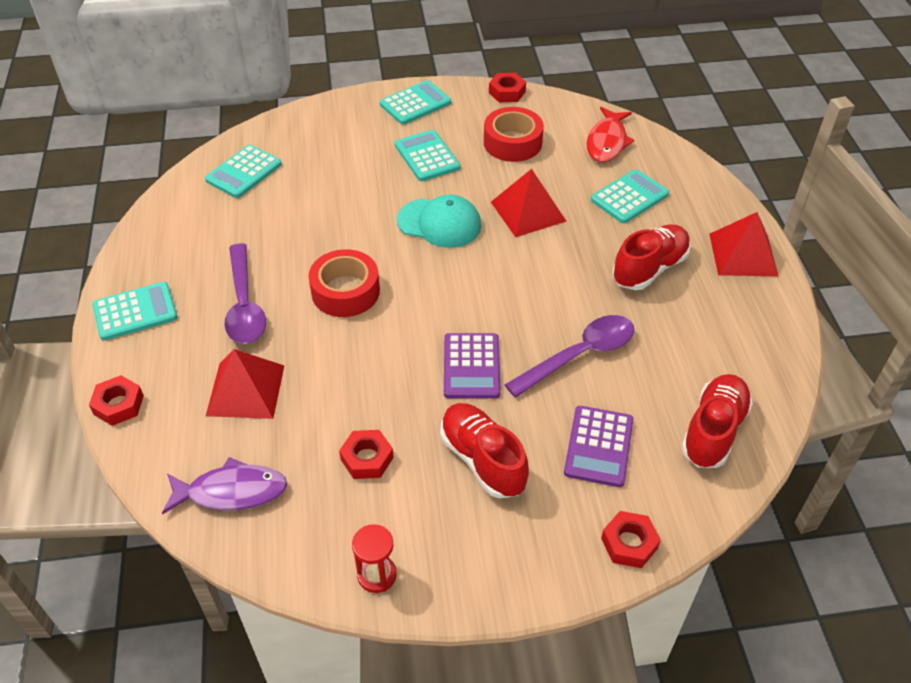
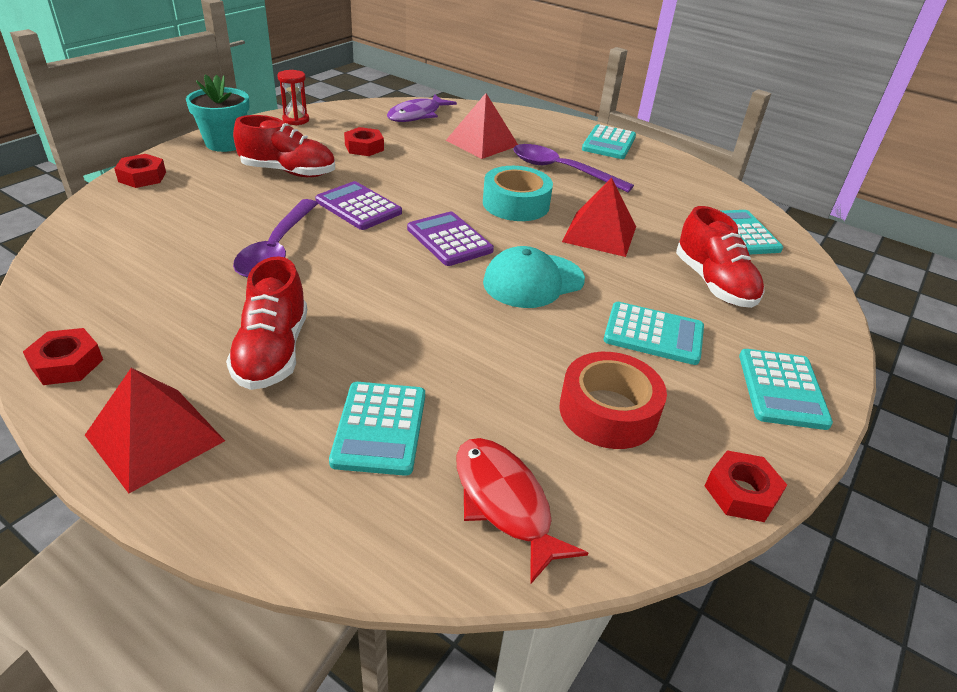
camera: 130 degrees right, 10 degrees down
(118, 405) = (532, 116): red nut -> red nut (67, 363)
(345, 291) = (516, 204): red tape -> turquoise tape
(500, 566) = (225, 143): none -> turquoise flower pot
(528, 211) = (473, 338): red pyramid -> red pyramid (600, 234)
(599, 446) = (206, 207): purple calculator -> purple calculator (449, 240)
(713, 431) = (105, 253): red shoe -> red shoe (713, 283)

